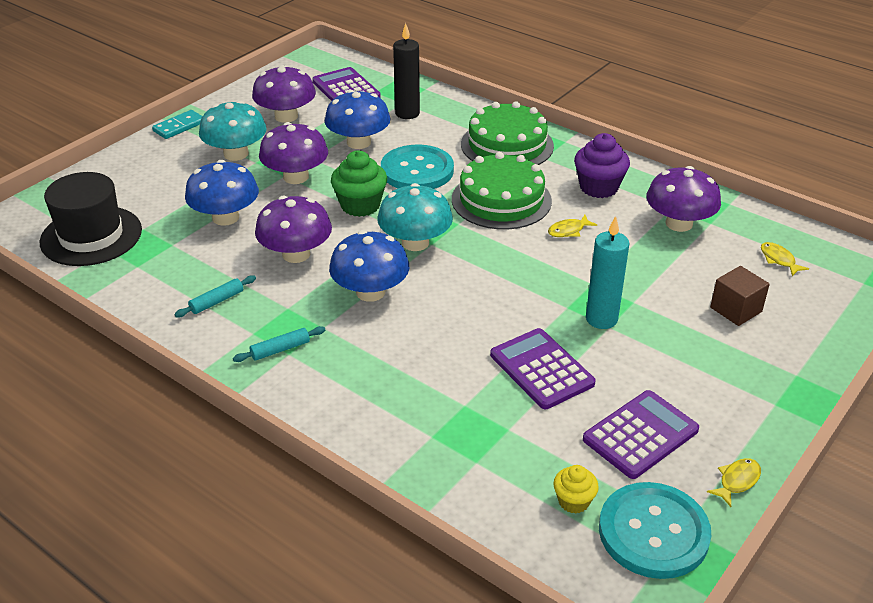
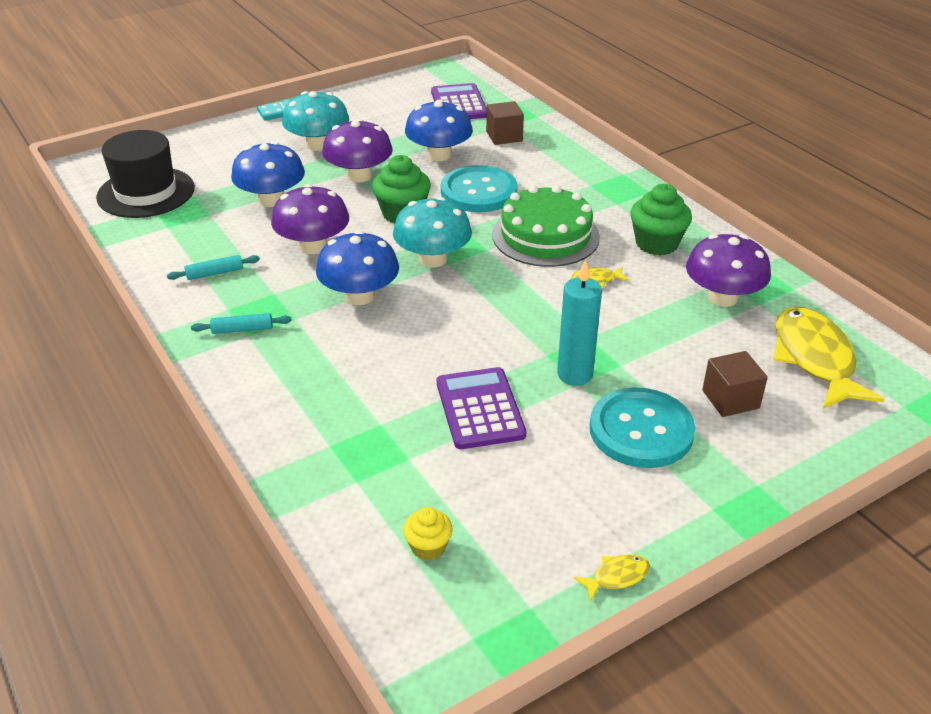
camera: 20 degrees right, 0 degrees up
(286, 116) = (386, 119): purple mushroom -> none
(407, 113) = (504, 136): black candle -> brown cube
(507, 145) = (586, 184): green cake -> none
(598, 187) = (656, 243): purple cupcake -> green cupcake
(640, 435) = (541, 500): purple calculator -> none
(653, 532) = (491, 602): turquoise button -> turquoise button (641, 430)
(779, 260) = (814, 359): yellow fish -> yellow fish, size x2.38

